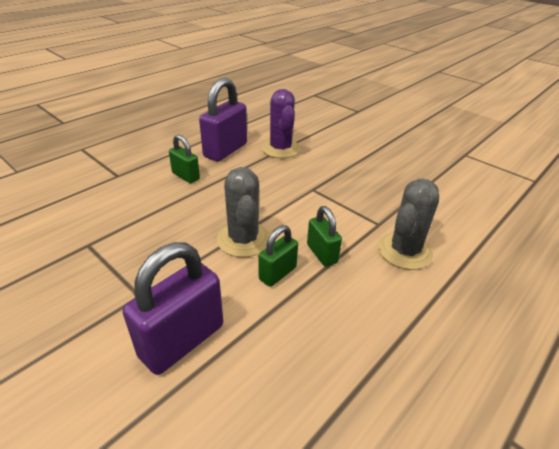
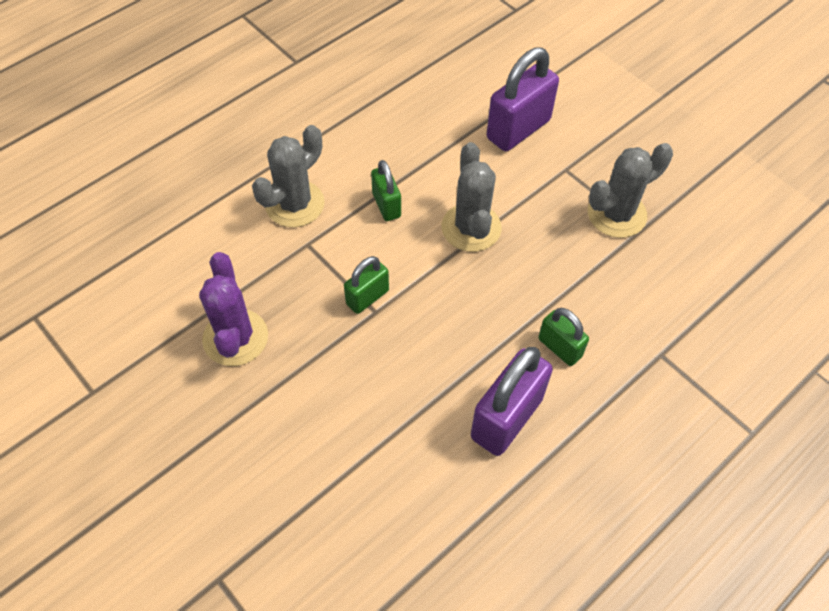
camera: 175 degrees left, 20 degrees up
(105, 255) = (616, 214): none -> grey cactus
(277, 273) = (436, 184): green padlock -> green padlock (367, 297)
(281, 149) = (411, 420): purple cactus -> purple cactus (235, 338)

